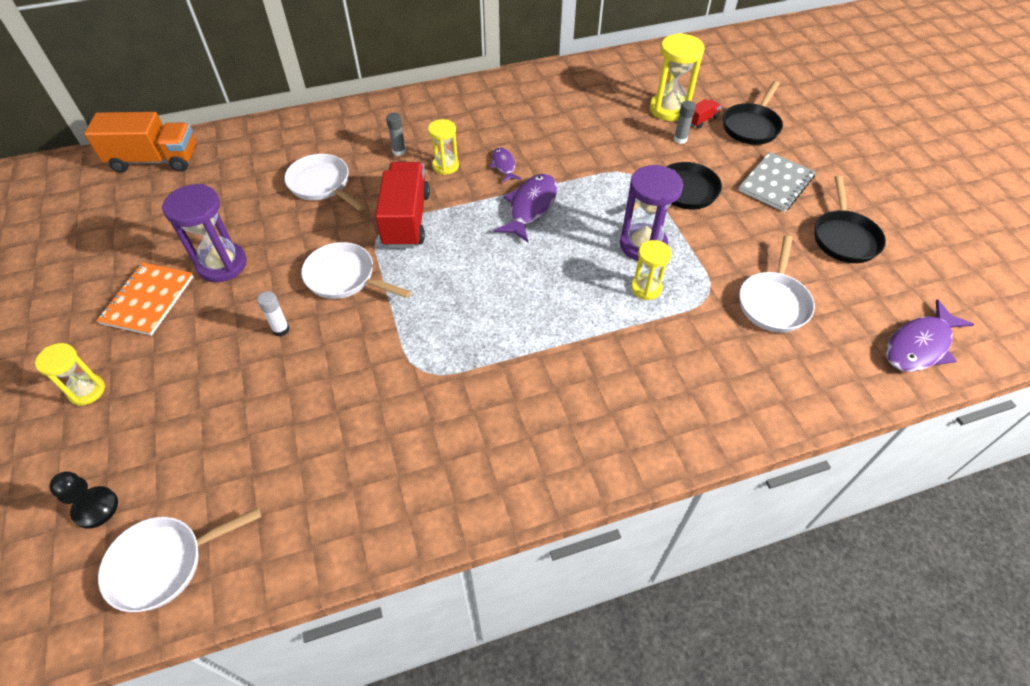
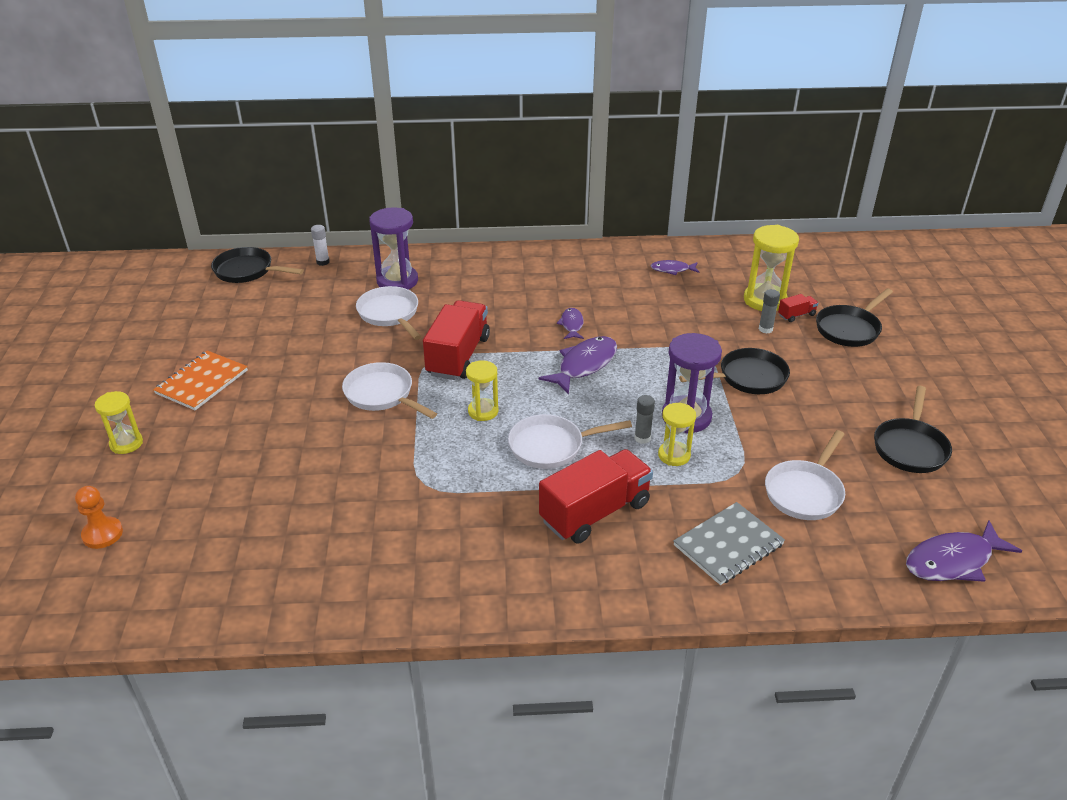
camera: 15 degrees right, 15 degrees down
(96, 508) = (102, 534): black pawn -> orange pawn
(155, 160) = (247, 271): orange truck -> black pan
(163, 563) = (143, 588): white pan -> white pan (551, 446)
(222, 264) = (276, 365): purple hourglass -> purple hourglass (397, 281)
(281, 329) = (309, 427): white glue stick -> white glue stick (323, 262)
(399, 151) = (473, 297): grey glue stick -> grey glue stick (642, 438)
(445, 166) = (514, 316): yellow hourglass -> yellow hourglass (483, 411)
(576, 91) = (672, 270): none -> purple fish
(596, 366) = (595, 512): none -> red truck
(775, 183) = (854, 385): grey notebook -> grey notebook (728, 545)

